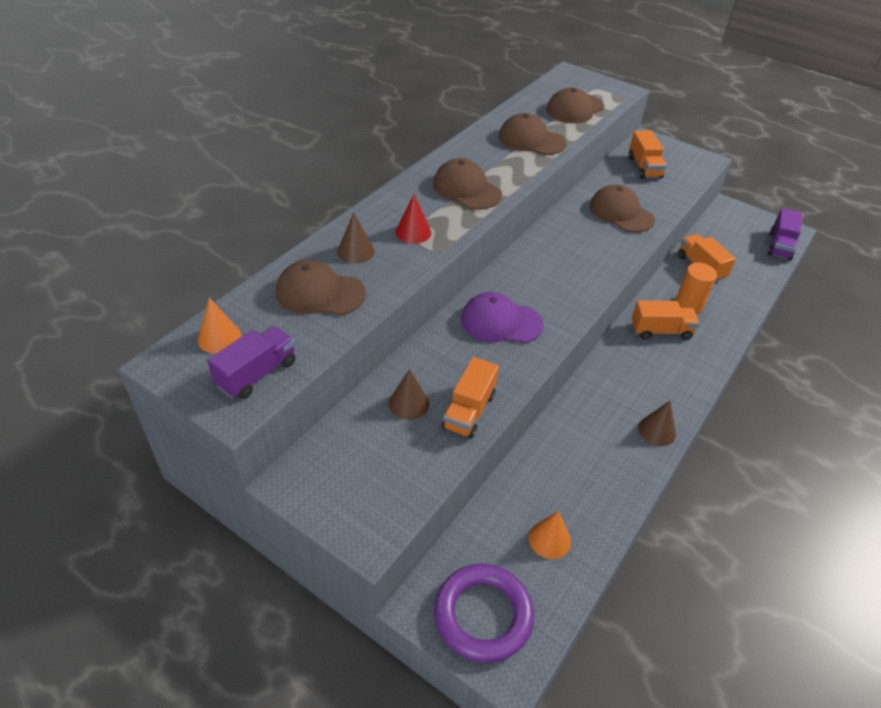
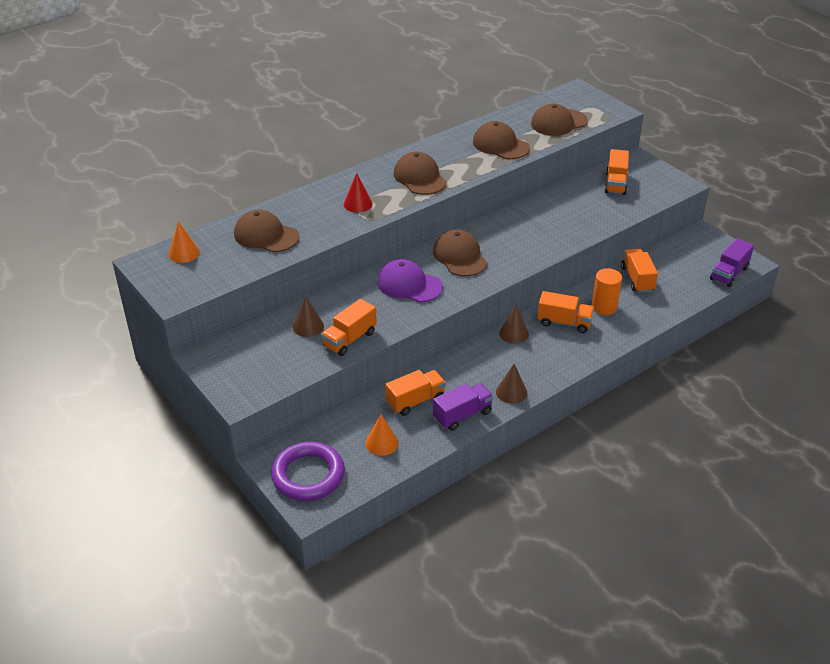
camera: 20 degrees right, 5 degrees down
(257, 374) = (198, 279): purple truck -> purple truck (462, 415)
(355, 251) = (306, 211): brown cone -> brown cone (514, 333)
(558, 468) = (415, 401): none -> orange truck
(621, 213) = (566, 218): brown cap -> brown cap (460, 256)

